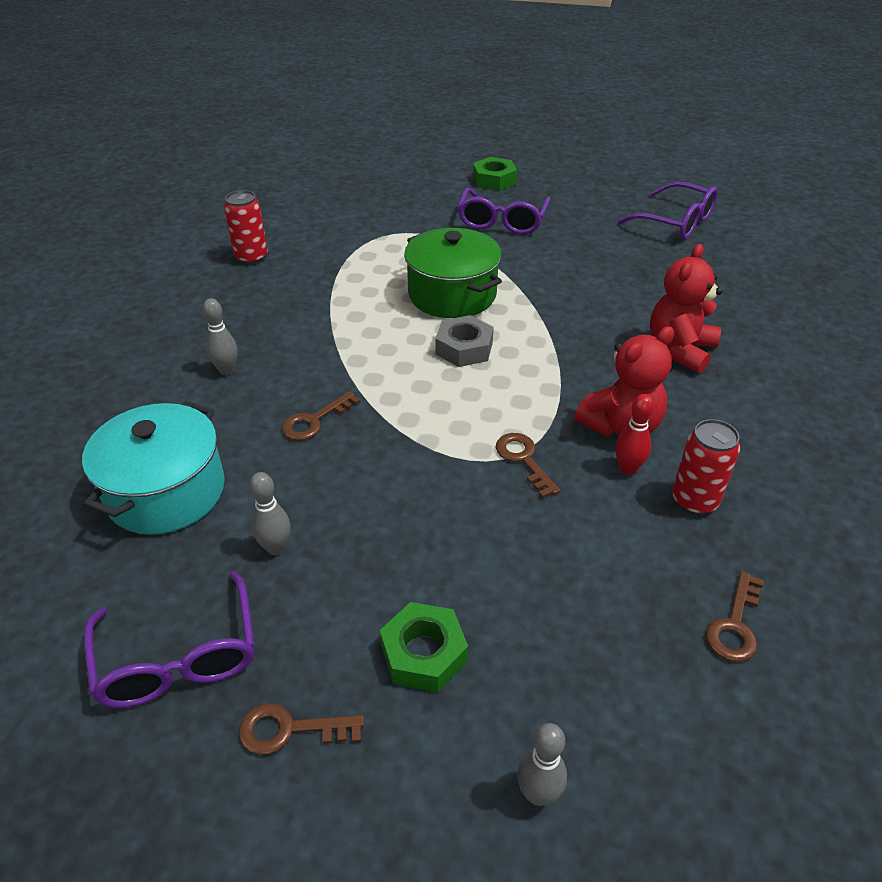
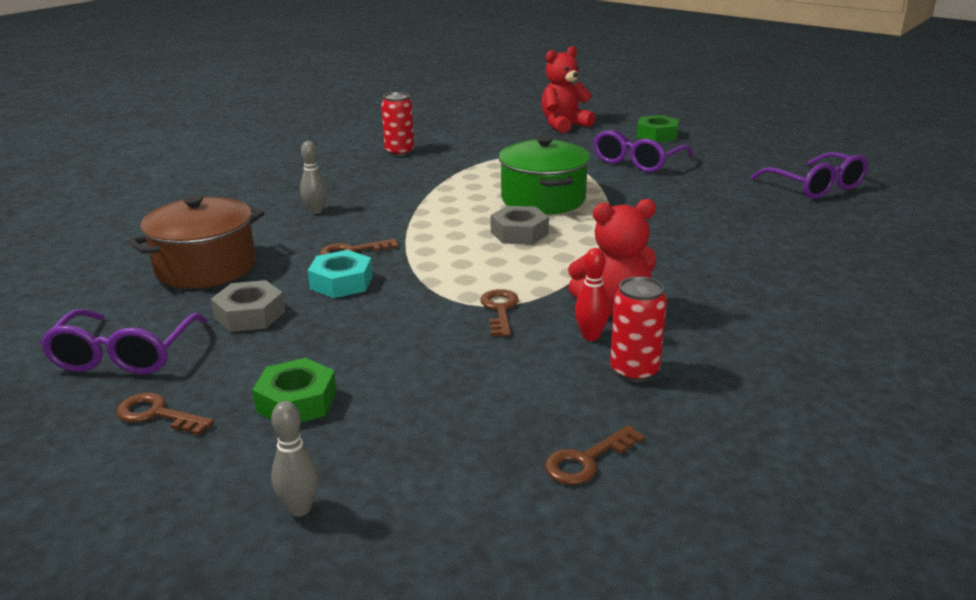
camera: 25 degrees right, 15 degrees down
(166, 492) = (206, 267): turquoise pot -> brown pot
(276, 548) = (250, 315): grey bowling pin -> grey nut
(338, 469) = (341, 282): none -> turquoise nut
(679, 350) = (726, 271): red teddy bear -> red teddy bear (564, 125)

